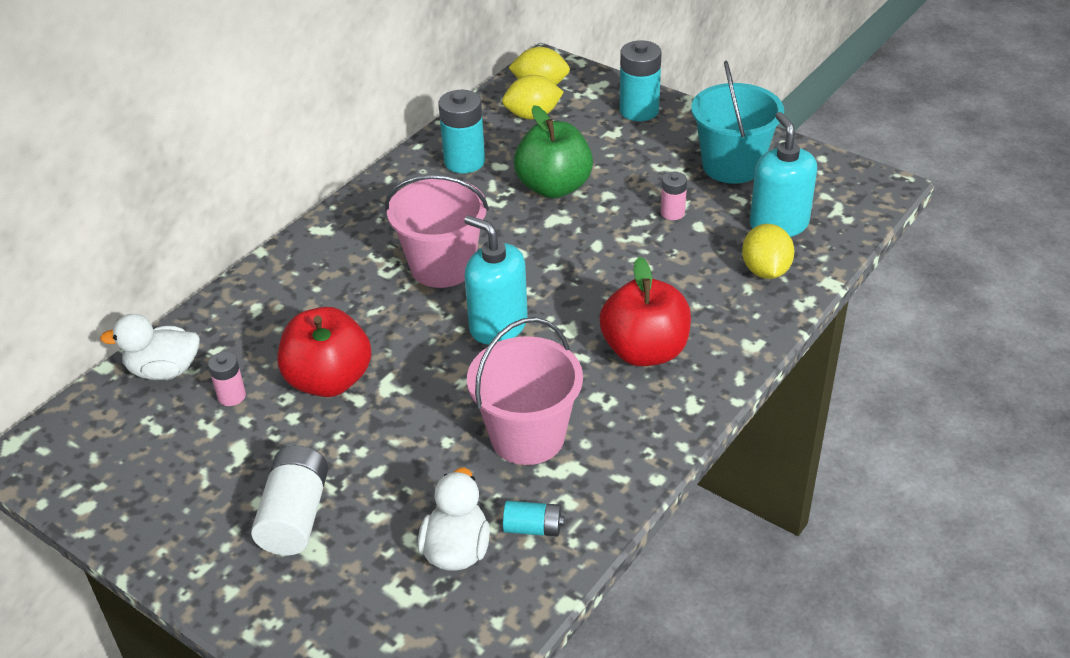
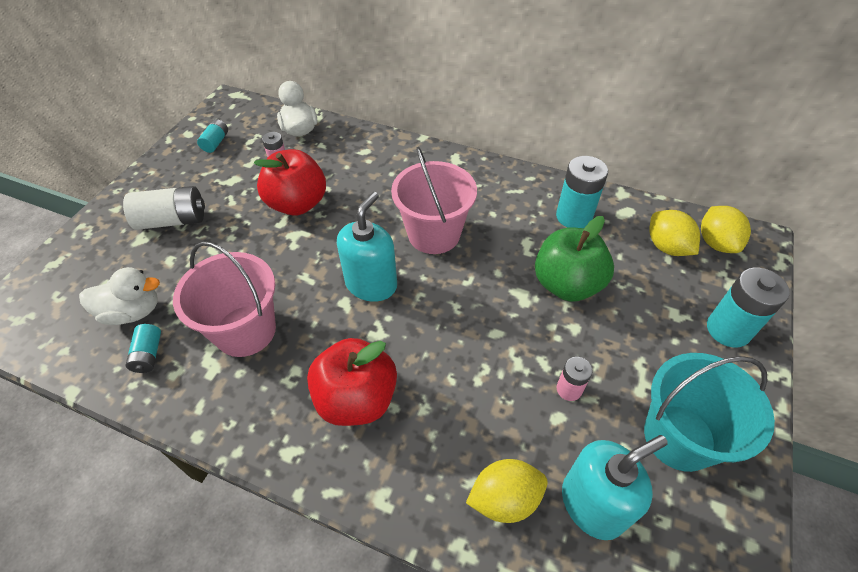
camera: 75 degrees right, 10 degrees up
(134, 469) = (216, 142): none -> turquoise battery

